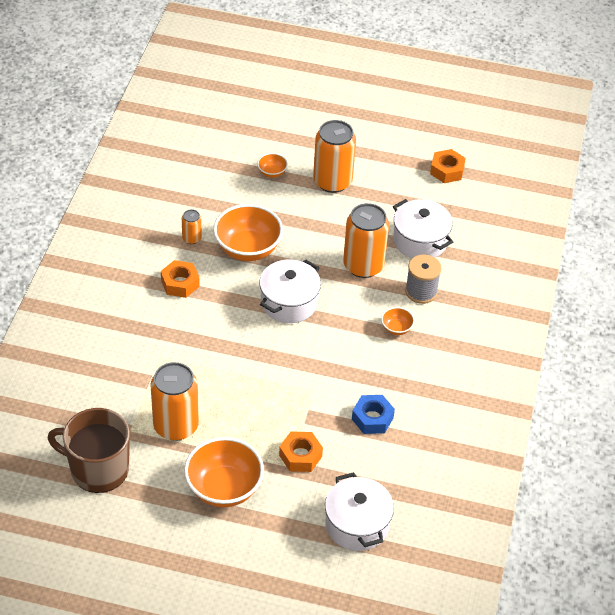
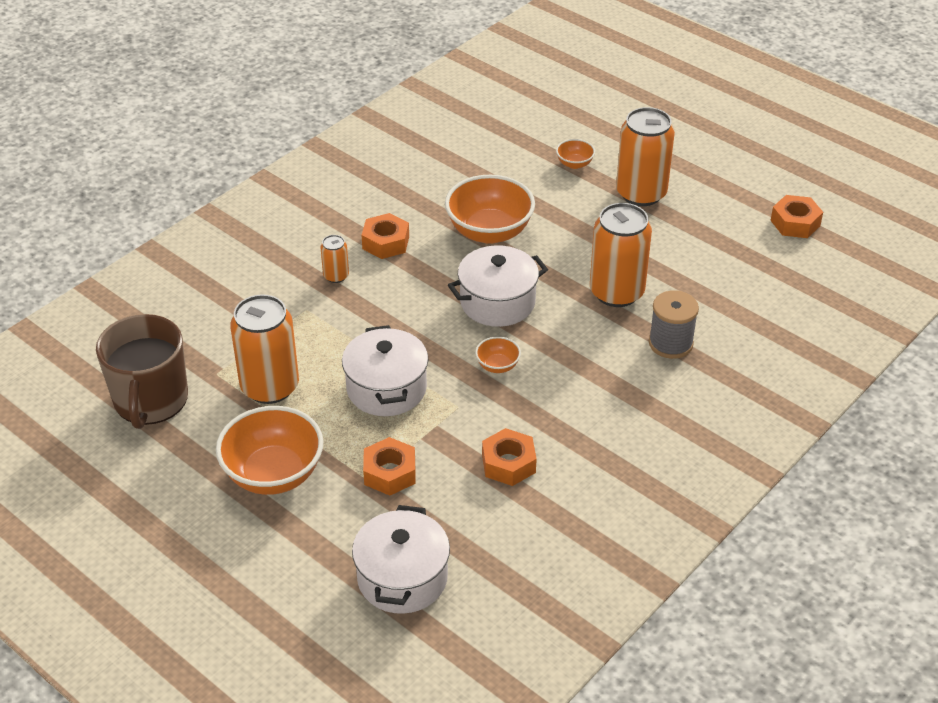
camera: 30 degrees right, 5 degrees down
(98, 469) = (150, 400): brown mug -> brown mug turned 135 degrees counterclockwise
(192, 238) = (433, 202): orange can -> orange can (336, 276)
(372, 418) = (508, 463): blue nut -> orange nut
(396, 328) = (610, 374): orange bowl -> orange bowl (497, 366)
(420, 241) = (708, 288): white pot -> white pot (386, 389)

